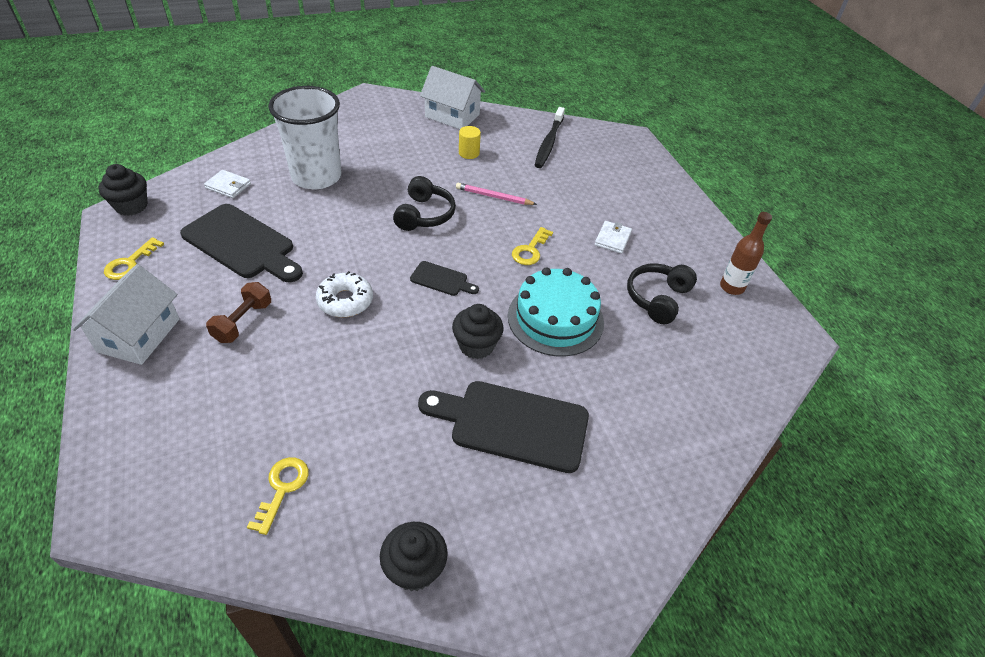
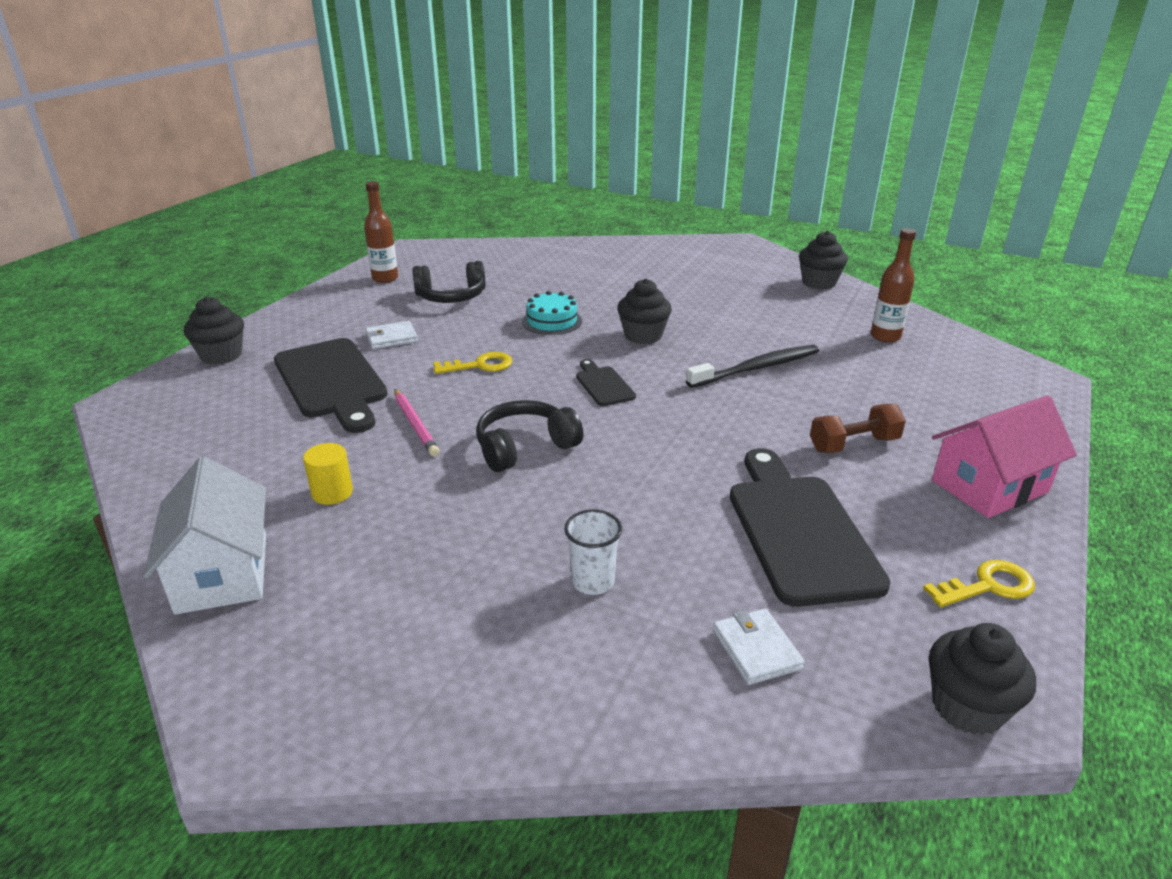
camera: 130 degrees left, 15 degrees down
(139, 335) = (989, 486): white house -> pink house
(282, 488) = (885, 337): yellow key -> brown bottle
(316, 177) = (593, 581): white cup -> white cup, size x0.42
(345, 301) = (724, 413): white donut -> none
(512, 424) = (679, 297): black cutting board -> black cutting board (332, 382)
(549, 143) = (217, 448): black toothbrush -> black toothbrush (757, 368)
(555, 318) = (552, 321): turquoise cake -> turquoise cake, size x0.58
(658, 177) = (221, 355): none -> black cupcake

